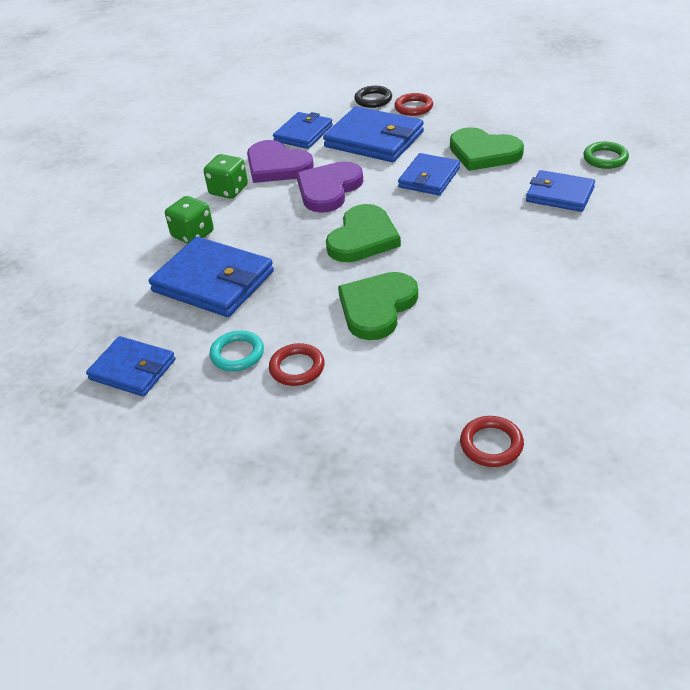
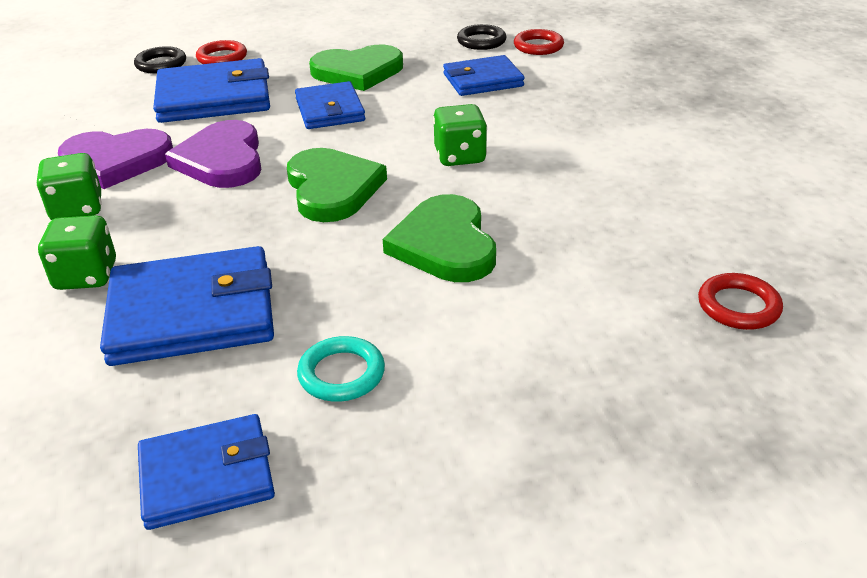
camera: 45 degrees left, 5 degrees down
(297, 368) = (439, 347): red ring -> red ring (538, 46)
(303, 133) = (109, 120): blue wallet -> none
(464, 250) = (460, 156): none -> green dice
(605, 158) = (481, 41): green ring -> black ring

